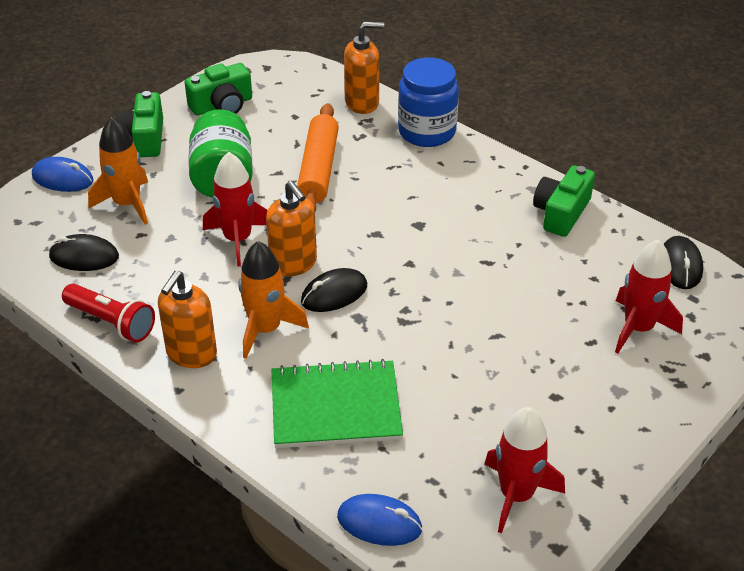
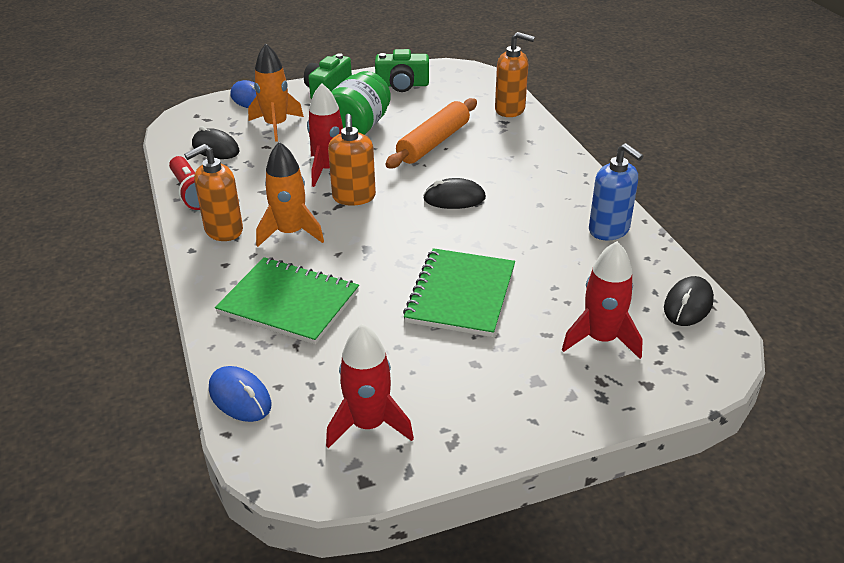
camera: 30 degrees right, 5 degrees down
(334, 294) = (364, 227): black mouse -> black mouse (454, 198)
(427, 132) = (544, 142): blue jar -> none
(487, 332) = (461, 294): none -> green notebook
(561, 213) = (609, 230): green camera -> blue soap dispenser

